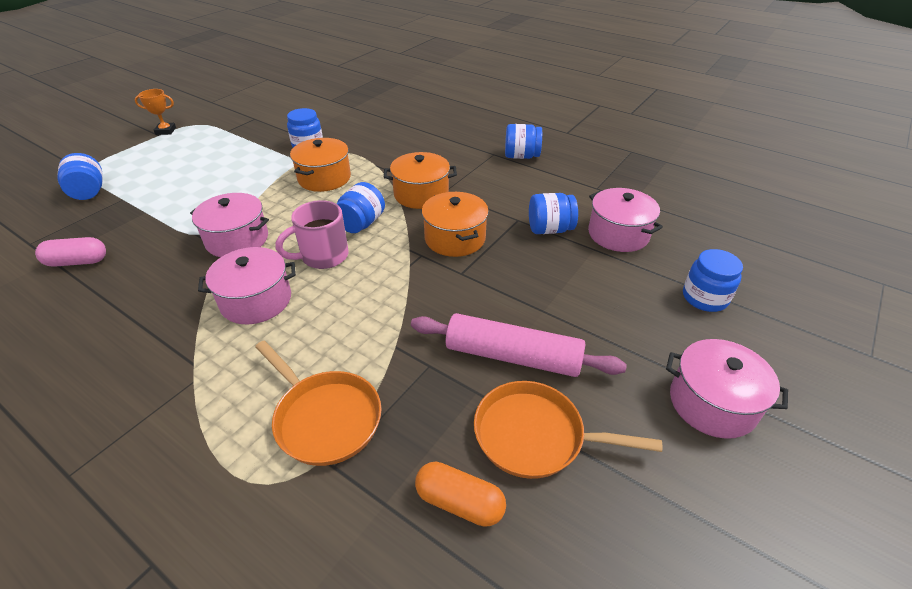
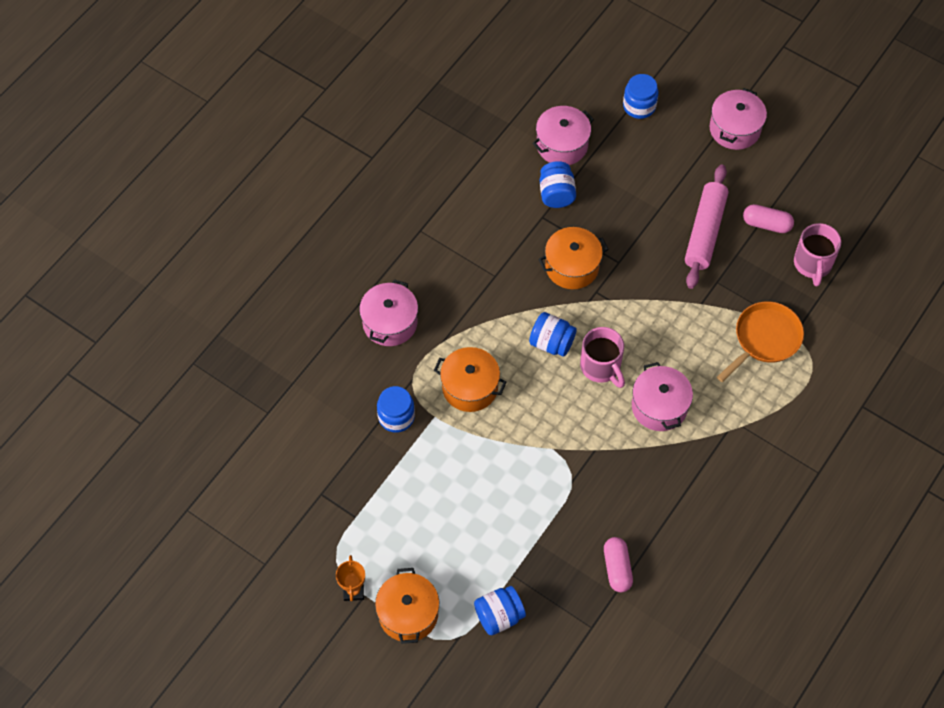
camera: 90 degrees left, 20 degrees up
(237, 239) = (579, 443): pink pot -> pink pot (390, 323)
(421, 194) = (500, 296): orange pot -> orange pot (408, 614)
(459, 502) = (812, 264): orange capsule -> pink mug
(521, 156) = (425, 205): blue jar -> none
(535, 435) = (766, 224): orange pan -> pink capsule

